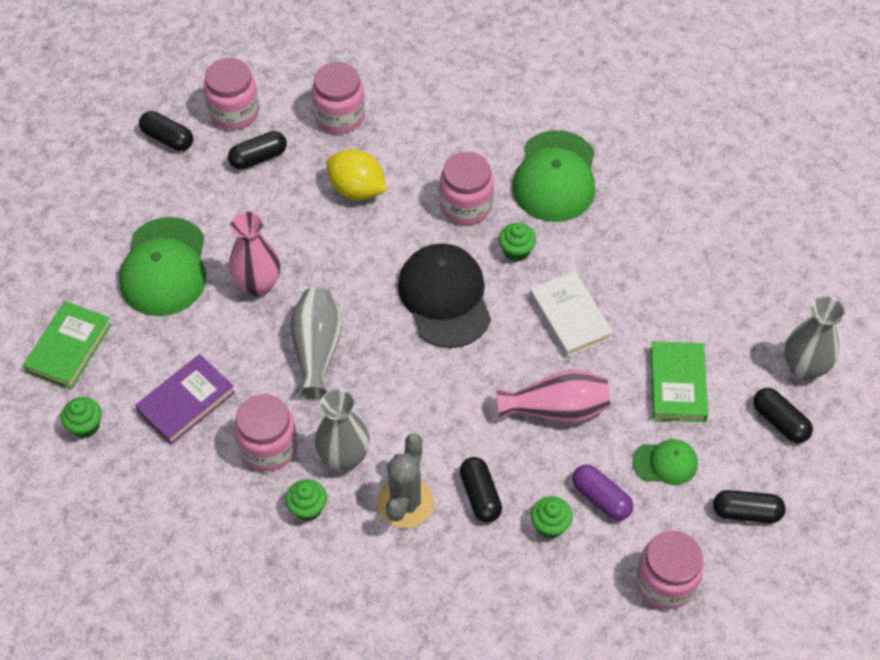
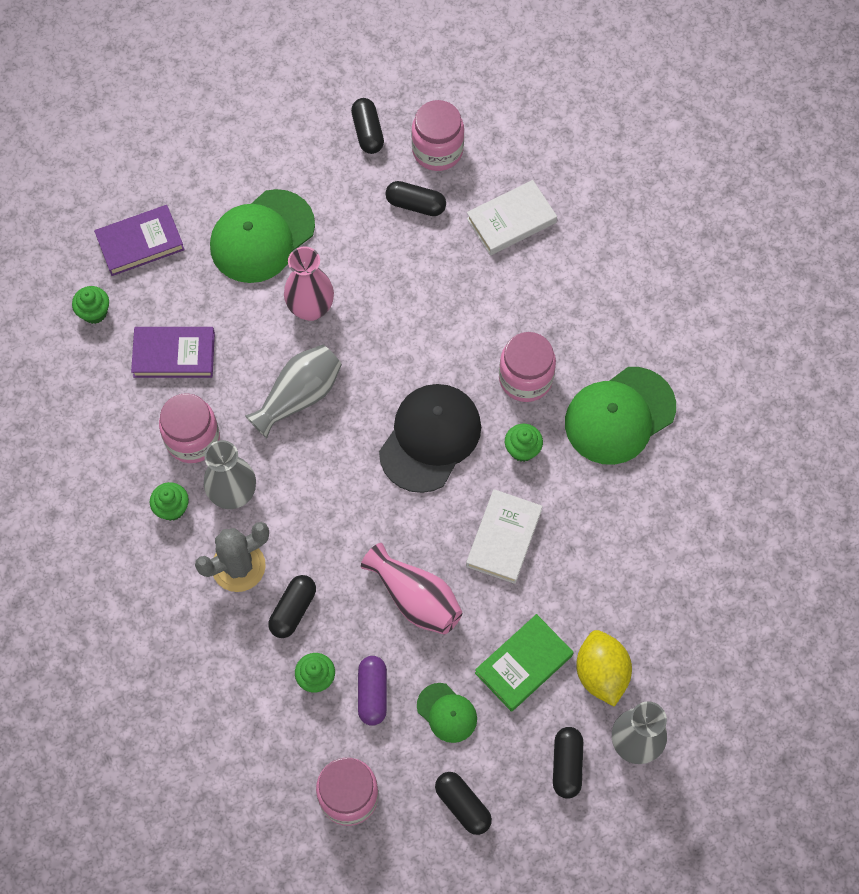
camera: 45 degrees right, 10 degrees up
(69, 348) = (140, 243): green book -> purple book
(339, 116) = (511, 221): pink jar -> white book
(357, 189) = (459, 294): yellow lemon -> yellow lemon (601, 673)

